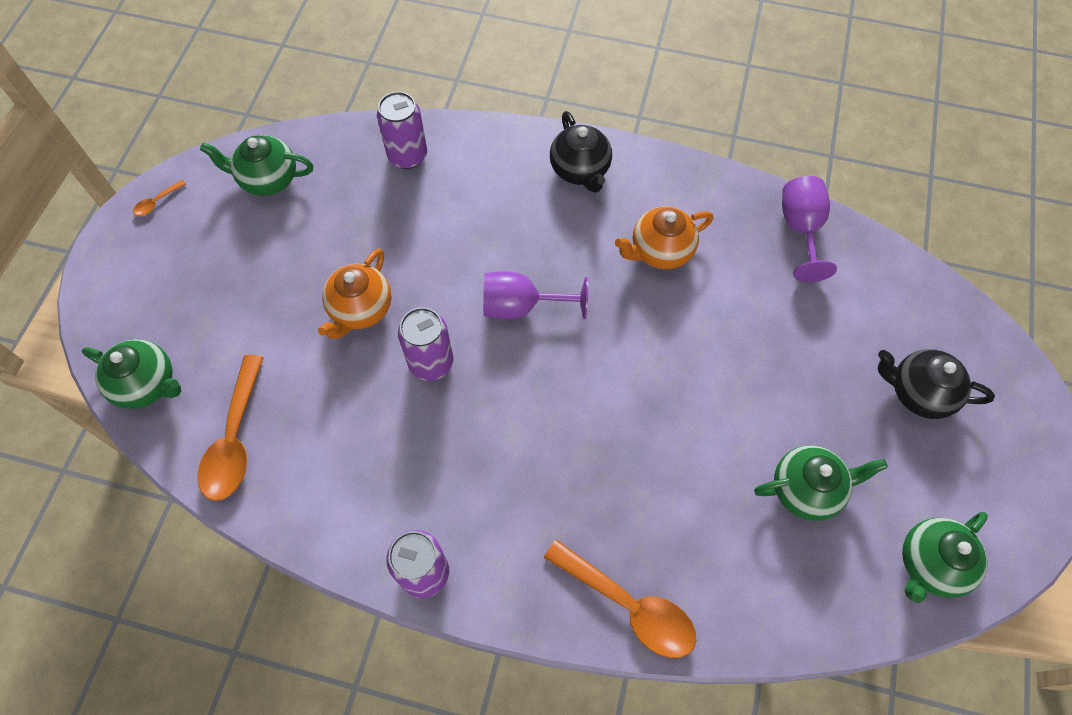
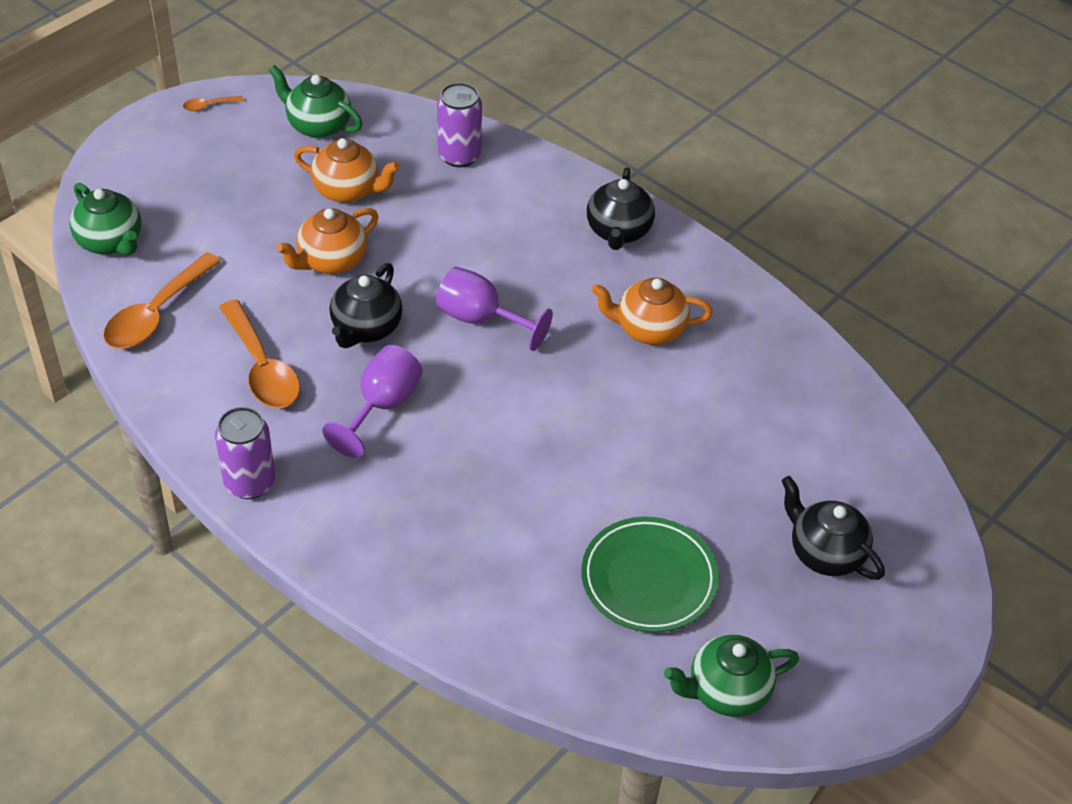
camera: 25 degrees right, 15 degrees down
(333, 232) = (347, 190): none -> orange teapot
(431, 363) = (366, 328): purple can -> black teapot
(629, 605) = (413, 589): orange spoon -> orange spoon (262, 367)
(801, 229) = (808, 369): purple goblet -> purple goblet (382, 406)
(806, 489) = (648, 579): green teapot -> green plate

